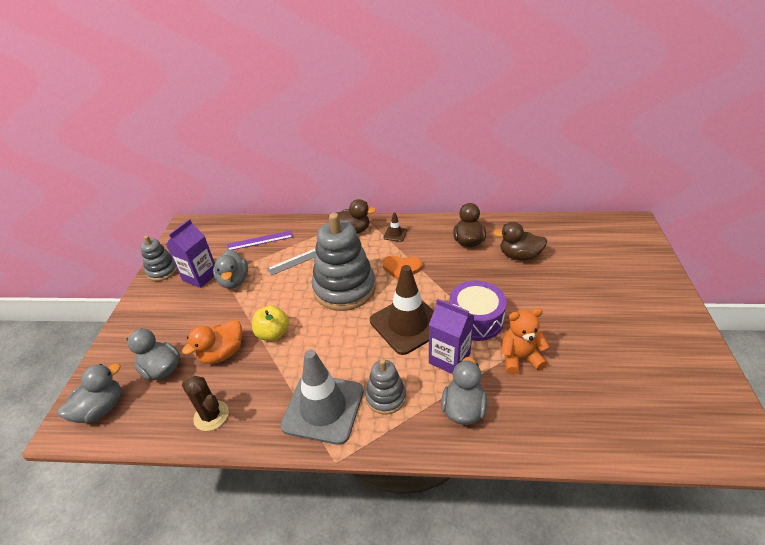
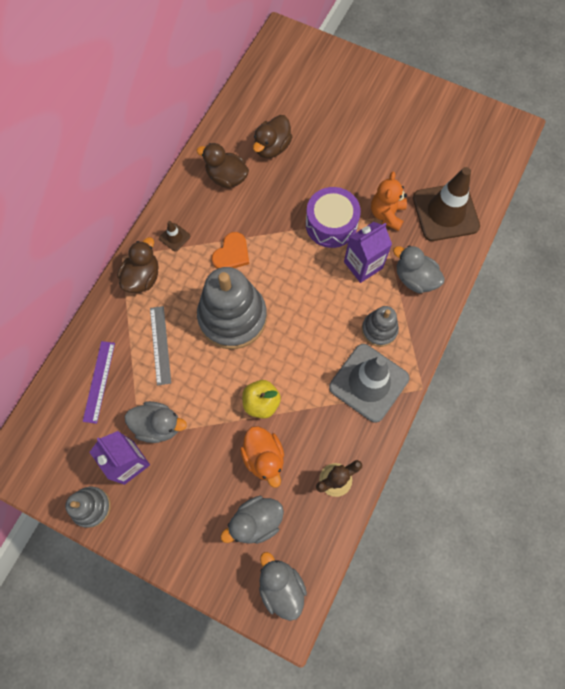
camera: 70 degrees left, 30 degrees up
(407, 324) = (309, 280): brown traffic cone -> brown traffic cone (445, 212)

